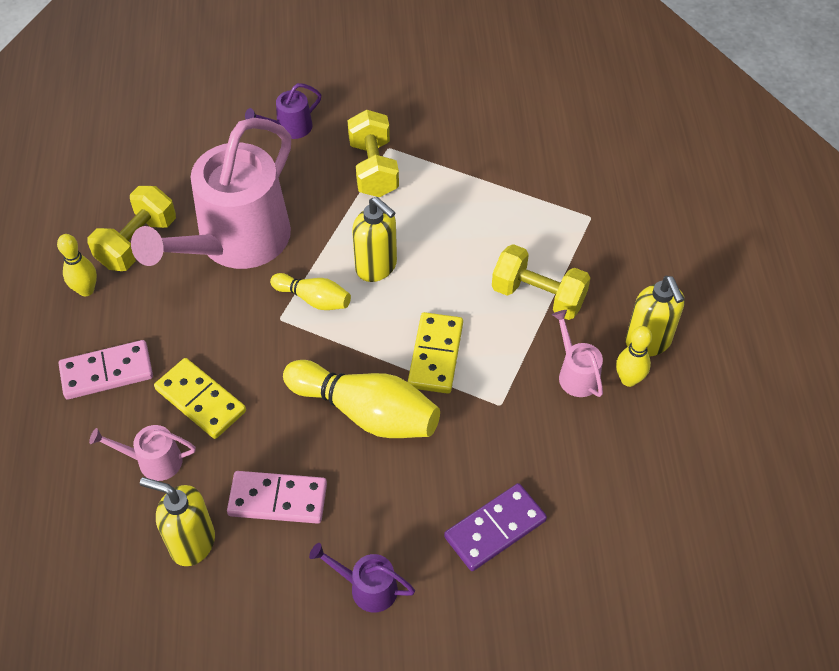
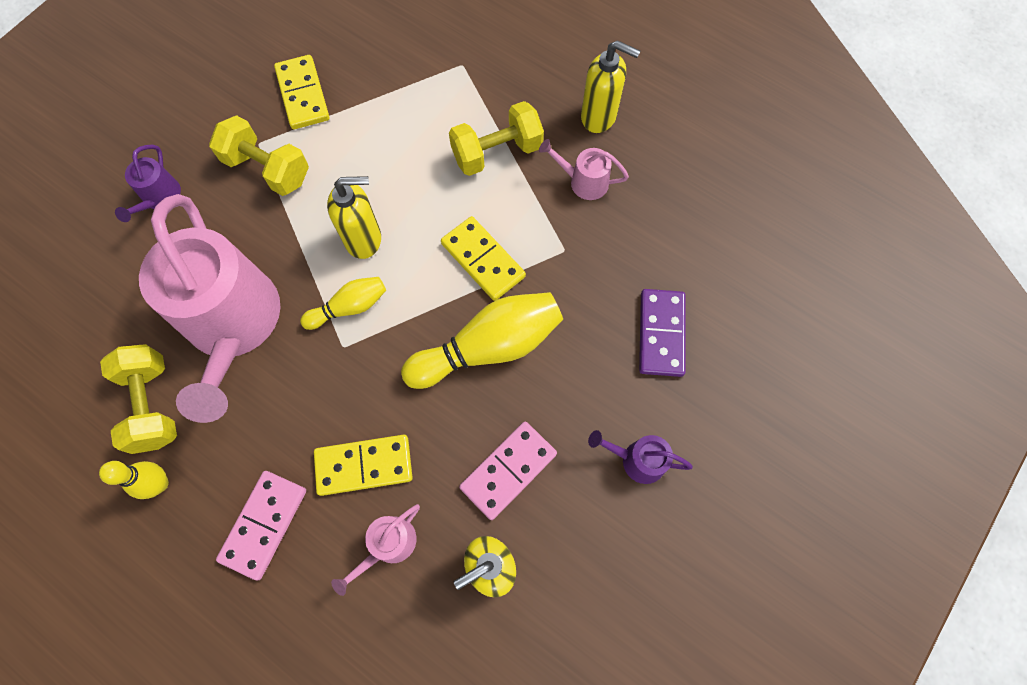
camera: 50 degrees left, 15 degrees up
(367, 587) = (636, 460): purple watering can -> purple watering can turned 45 degrees clockwise
(455, 142) = (303, 94): none -> yellow domino
(628, 379) = (617, 153): yellow bowling pin -> none

